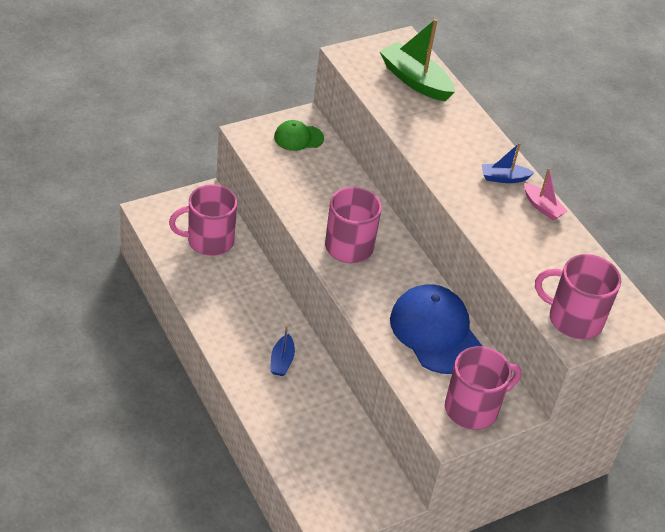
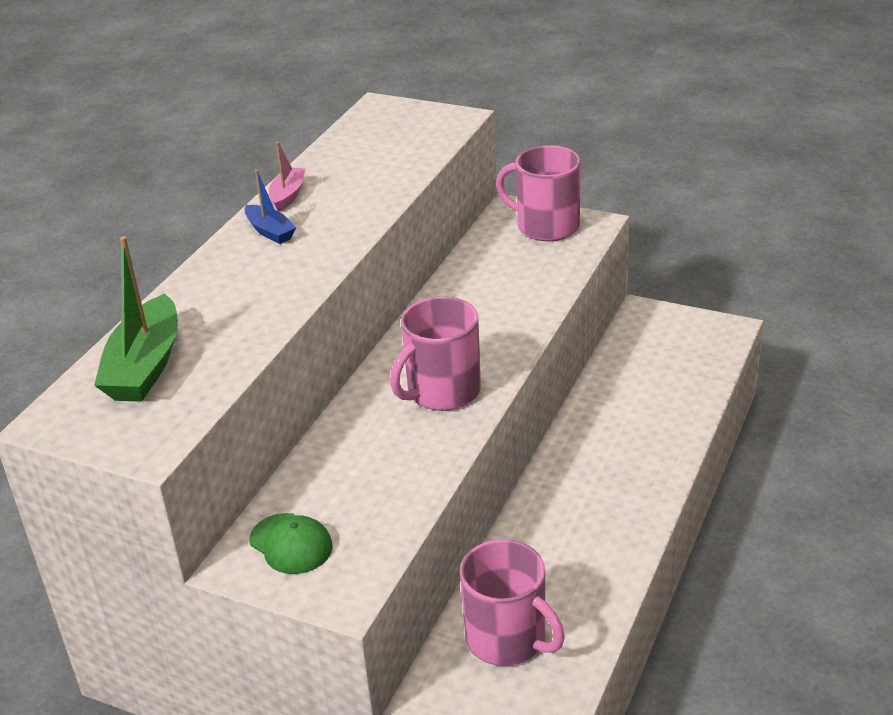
camera: 120 degrees left, 10 degrees down
(282, 361) = (601, 459): blue boat -> none
(435, 332) = (485, 283): blue cap -> none
(573, 319) = (430, 127): pink mug -> none

